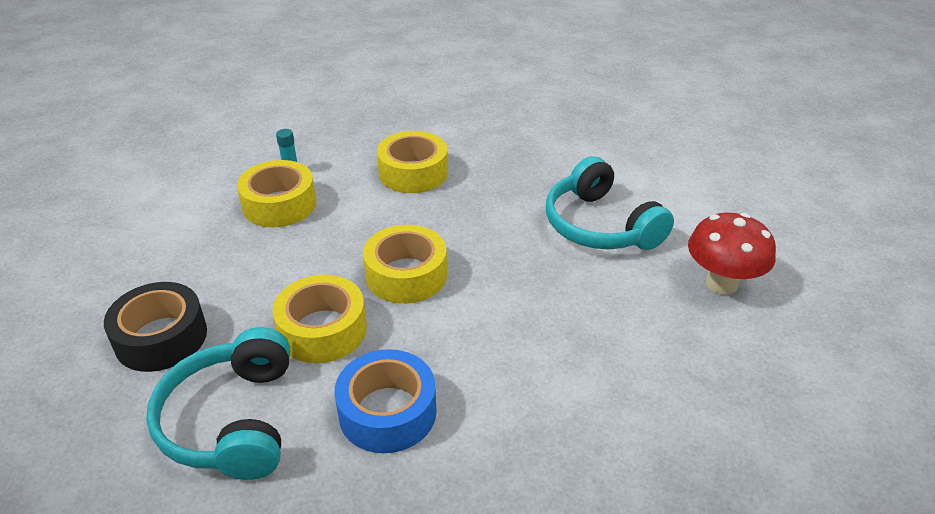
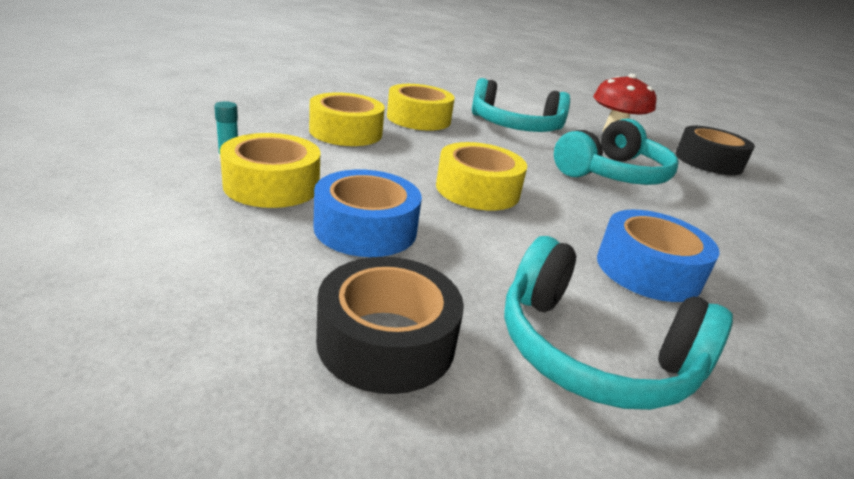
camera: 55 degrees left, 10 degrees down
(272, 265) = (365, 228): none -> blue tape
(322, 330) = (503, 249): yellow tape -> yellow tape (418, 118)
(580, 326) = (613, 174): none -> turquoise headphones
(772, 379) = (708, 161): none -> black tape

